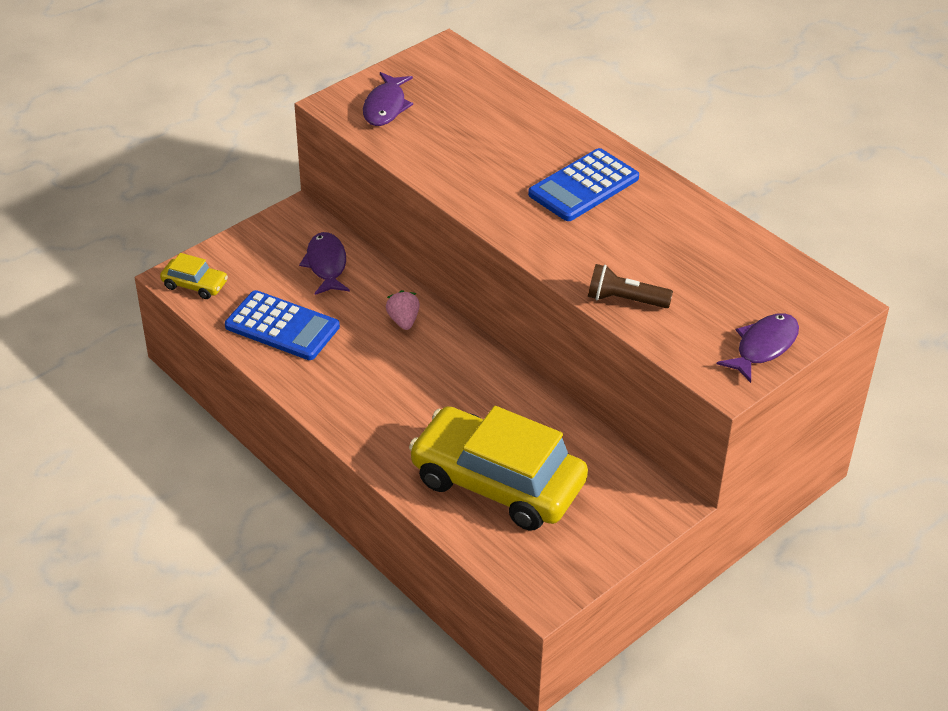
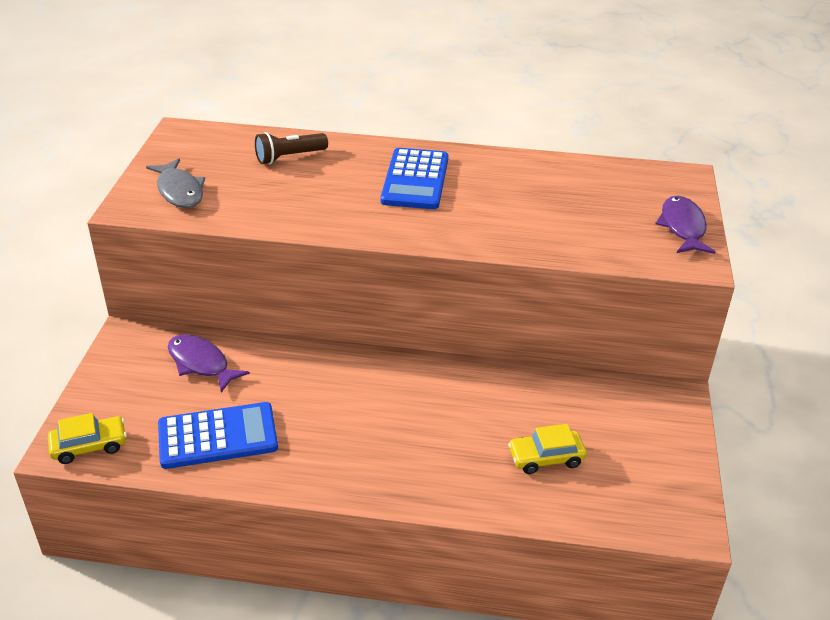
camera: 40 degrees left, 5 degrees down
(385, 107) = (179, 191): purple fish -> grey fish
(403, 321) = (320, 373): pink strawberry -> none
(497, 482) = (546, 458): yellow car -> yellow car, size x0.42
(625, 300) = (552, 243): brown flashlight -> brown flashlight (289, 157)

